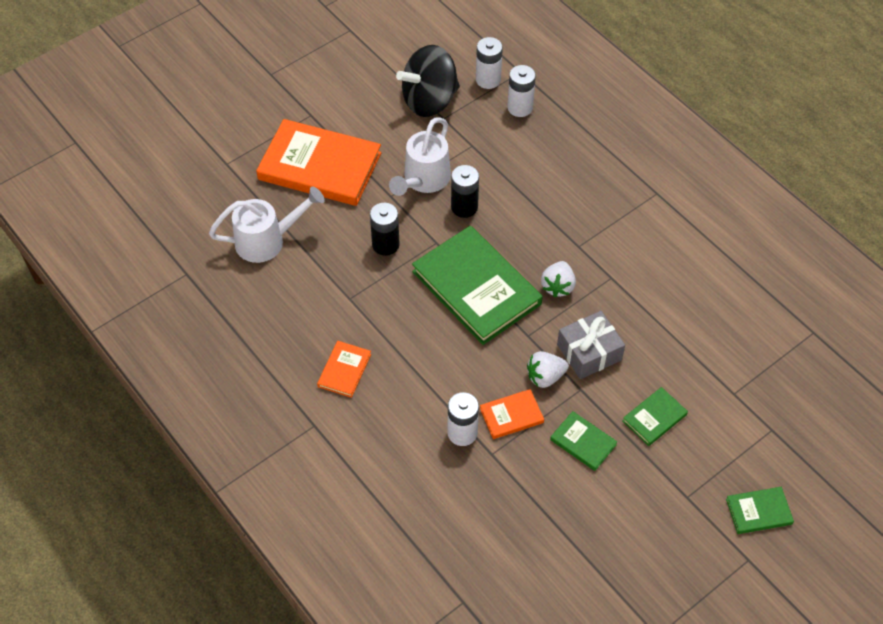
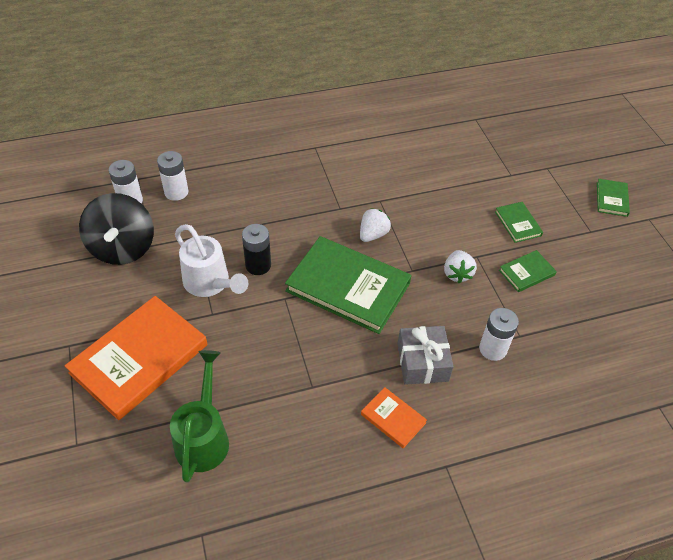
camera: 70 degrees left, 5 degrees down
(267, 241) = (203, 437): white watering can -> green watering can
(385, 244) = (266, 337): black battery -> none
(476, 288) = (348, 287): green book -> green book turned 45 degrees clockwise
(511, 415) = (487, 309): orange book -> none
(558, 286) = (373, 234): white strawberry -> white strawberry turned 90 degrees counterclockwise
(589, 352) = (444, 239): grey gift -> grey gift (422, 362)

